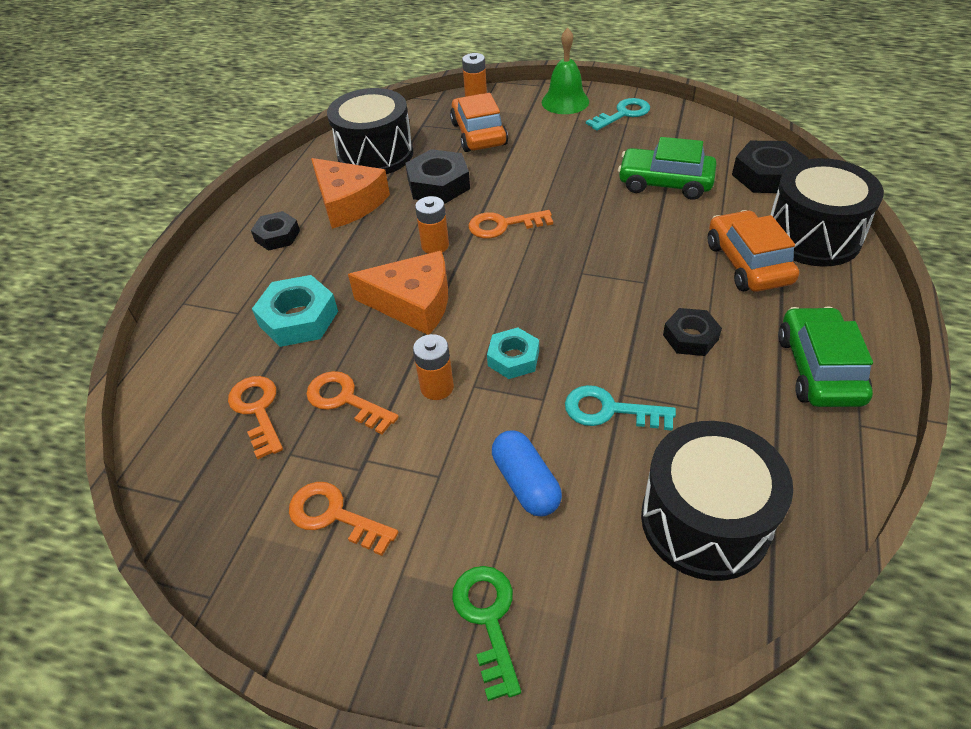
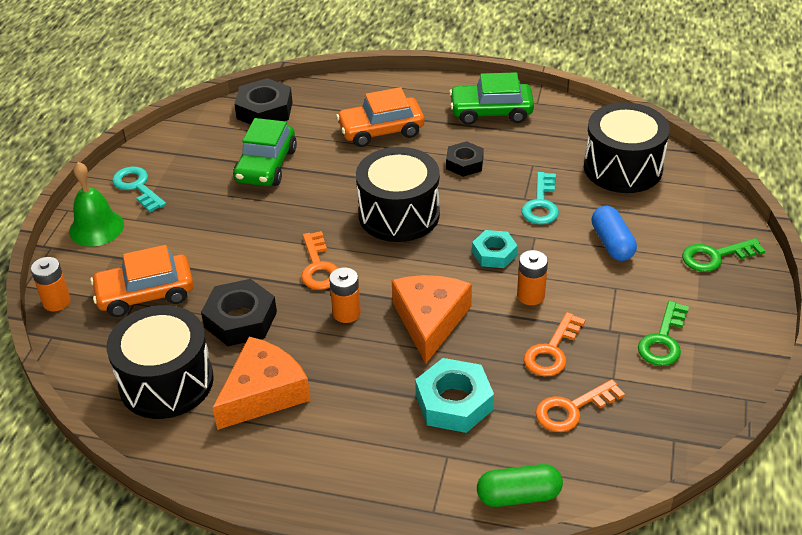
camera: 95 degrees left, 5 degrees down
(171, 360) = (518, 495): none -> green capsule
(277, 236) = (319, 448): black nut -> none
(334, 516) = (663, 340): orange key -> green key
(525, 483) = (612, 243): blue capsule -> blue capsule turned 75 degrees counterclockwise
(813, 236) = (350, 97): black drum -> black drum (399, 214)

